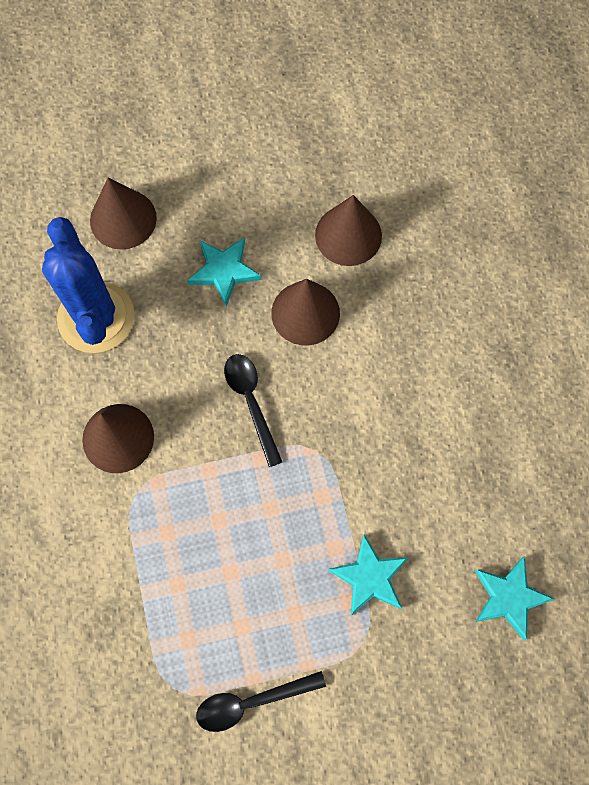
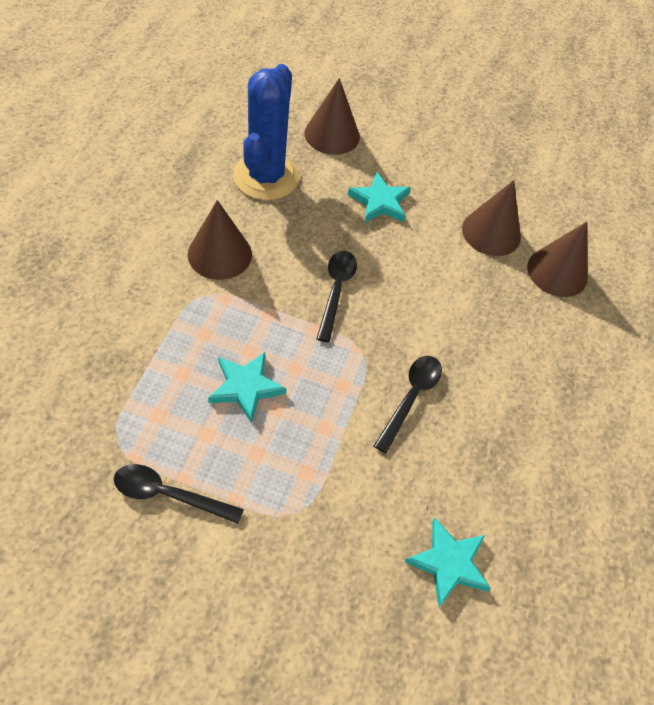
camera: 25 degrees right, 15 degrees down
(305, 313) = (421, 260): brown cone -> brown cone (557, 272)
(369, 577) = (338, 467): turquoise star -> turquoise star (246, 387)
(386, 467) = (411, 398): none -> black spoon

